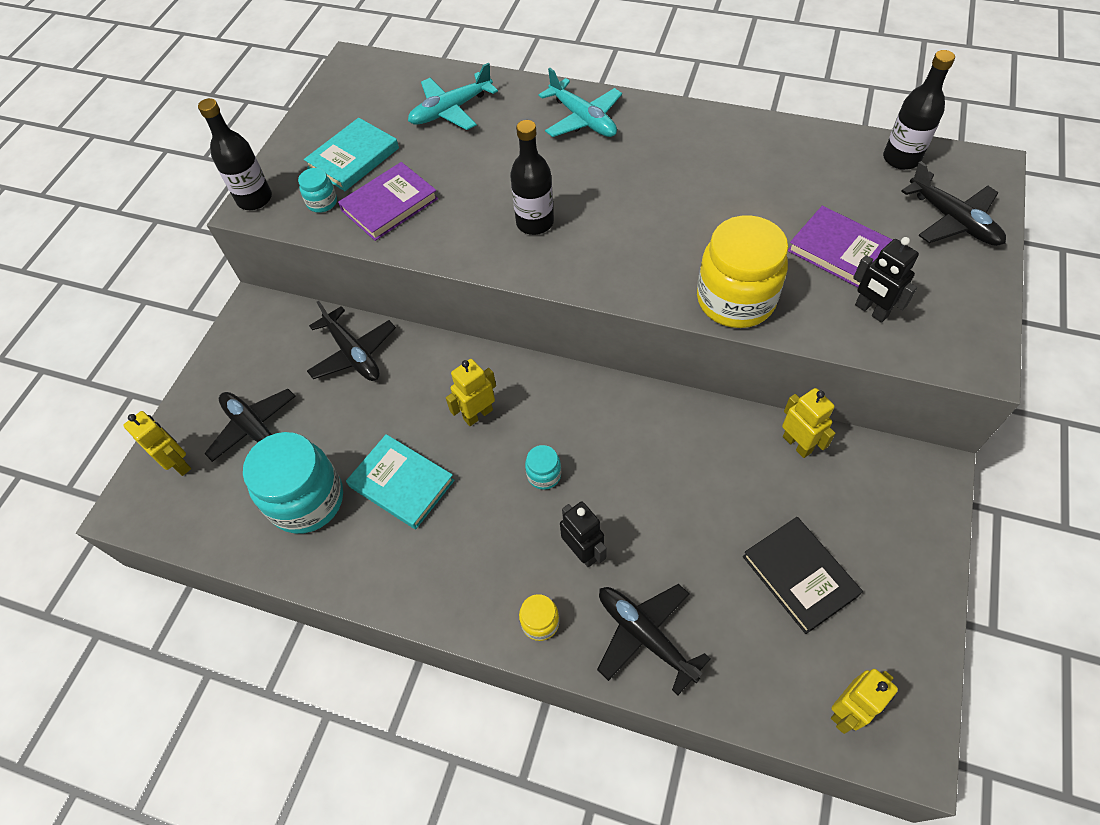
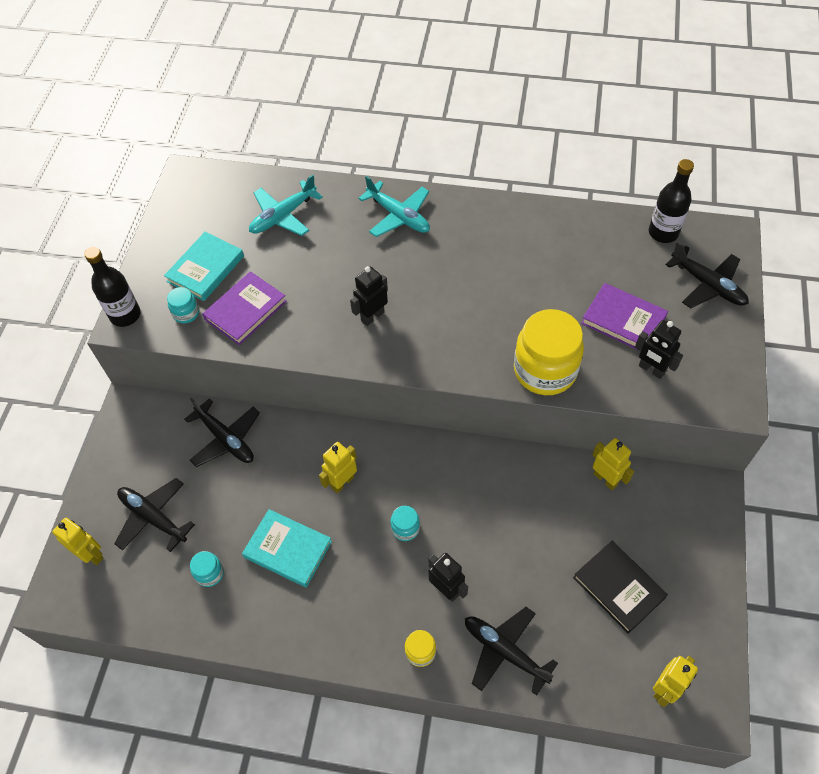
camera: 10 degrees left, 0 degrees up
(307, 500) = (209, 573): turquoise jar -> turquoise jar, size x0.45
(535, 223) = (372, 316): black bottle -> black robot

